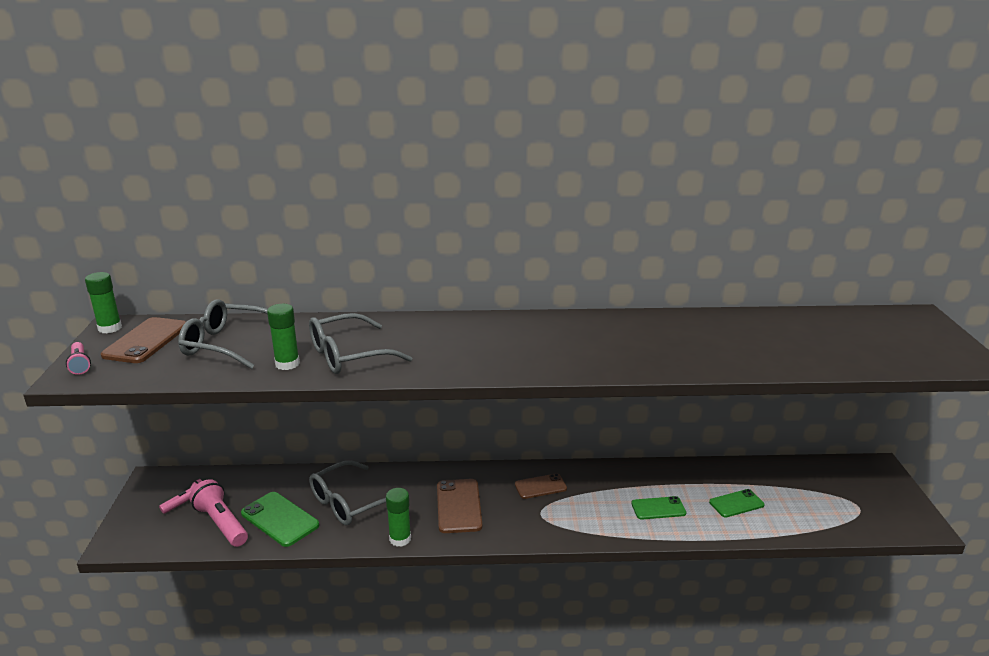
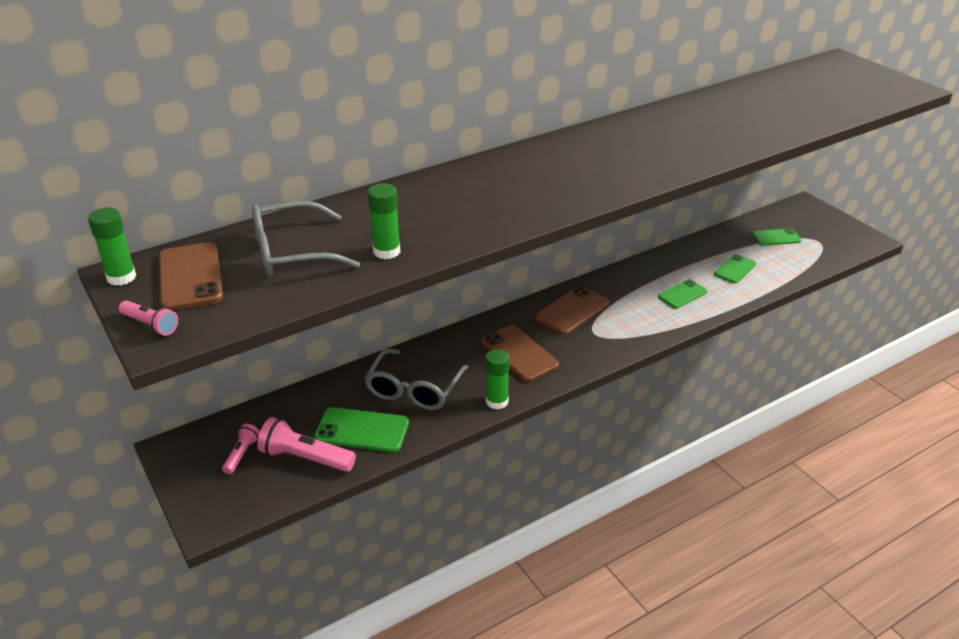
camera: 30 degrees left, 10 degrees up
(348, 355) = (436, 225): grey glasses -> none
(540, 486) = (572, 311): brown phone -> brown phone, size x1.53
(812, 488) = (776, 237): none -> green phone

